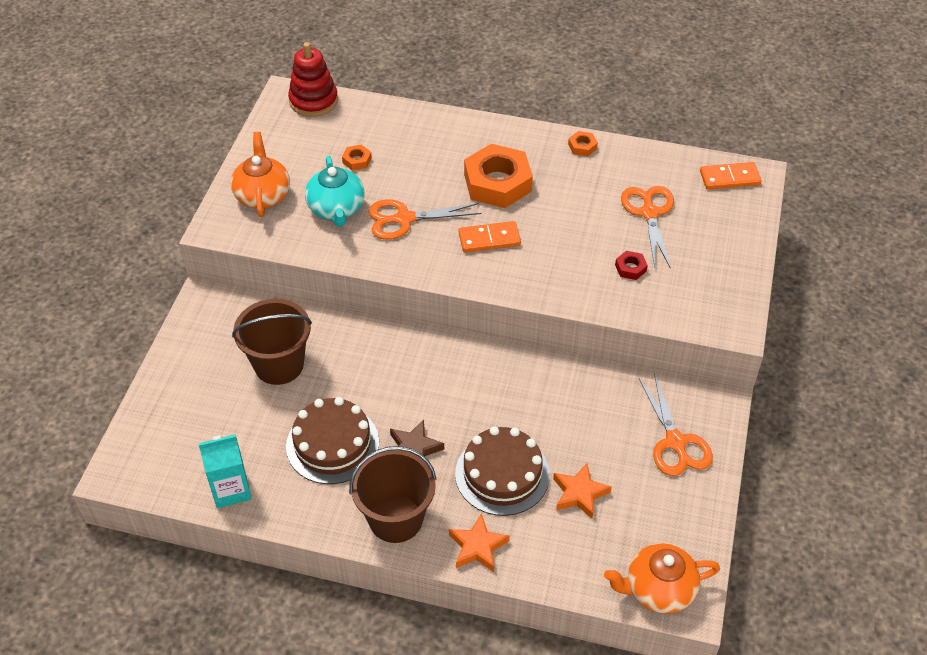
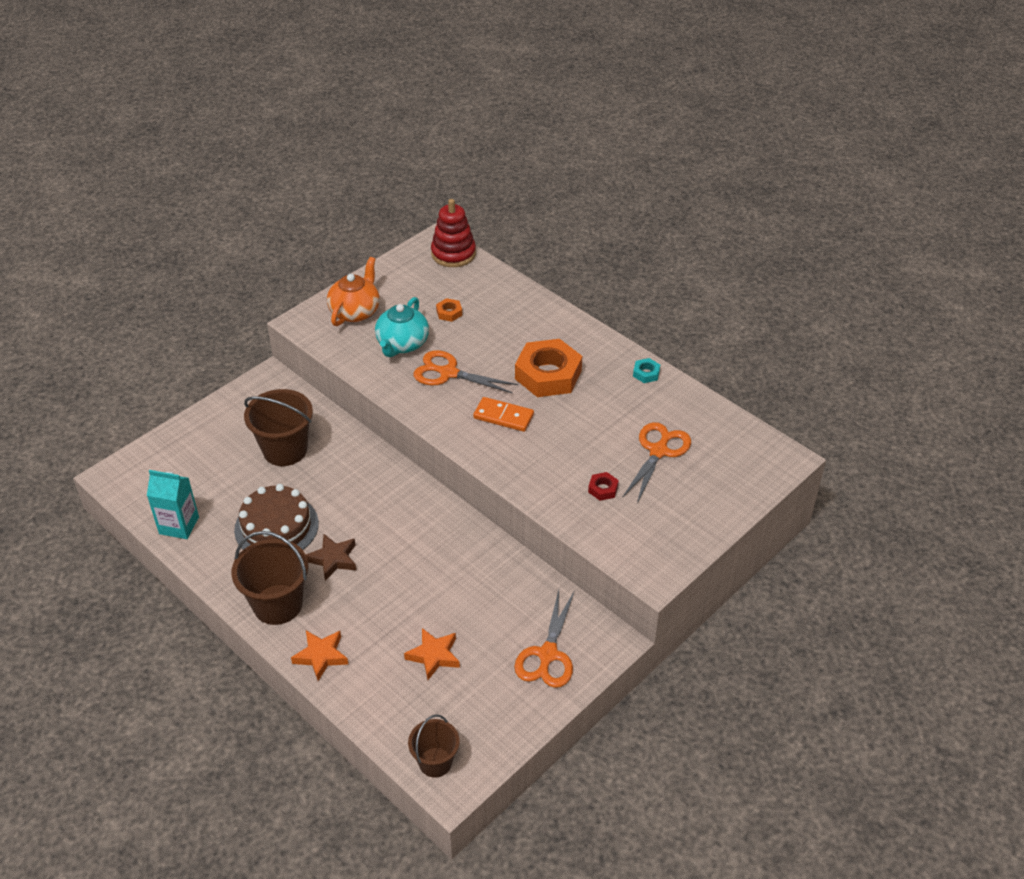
camera: 30 degrees right, 5 degrees down
(502, 474) = (385, 611): brown cake -> none
(582, 146) = (646, 373): orange nut -> turquoise nut
(658, 589) = (435, 762): orange teapot -> brown bucket
(729, 178) = (758, 451): orange domino -> none

